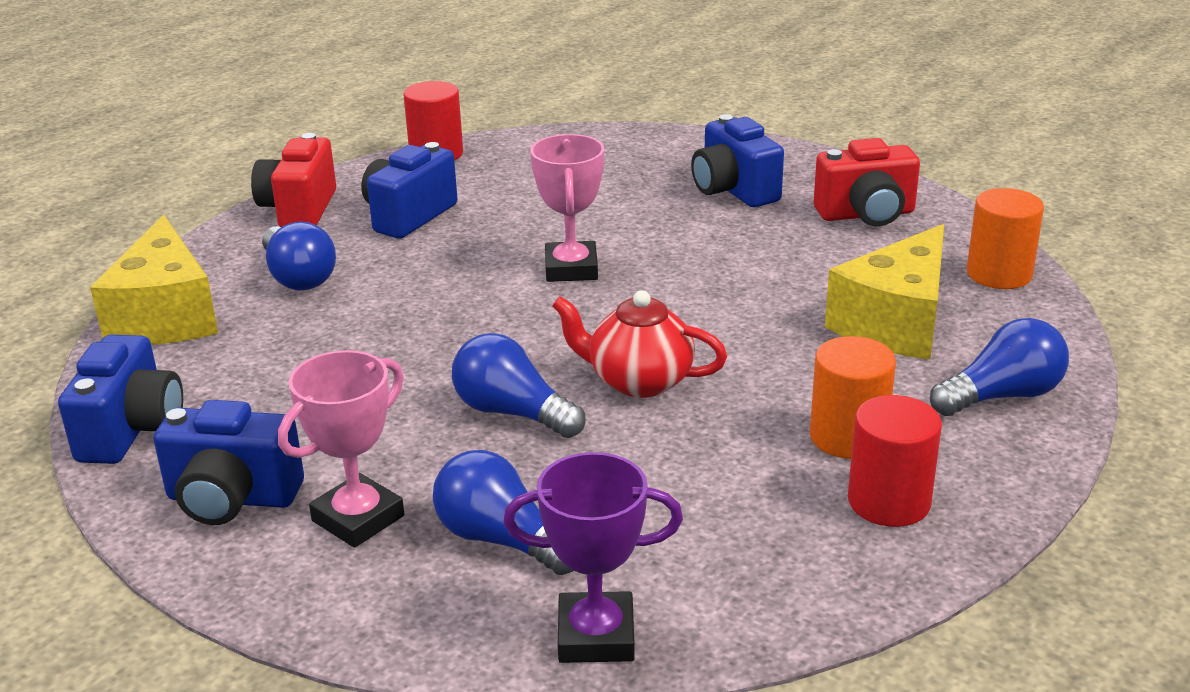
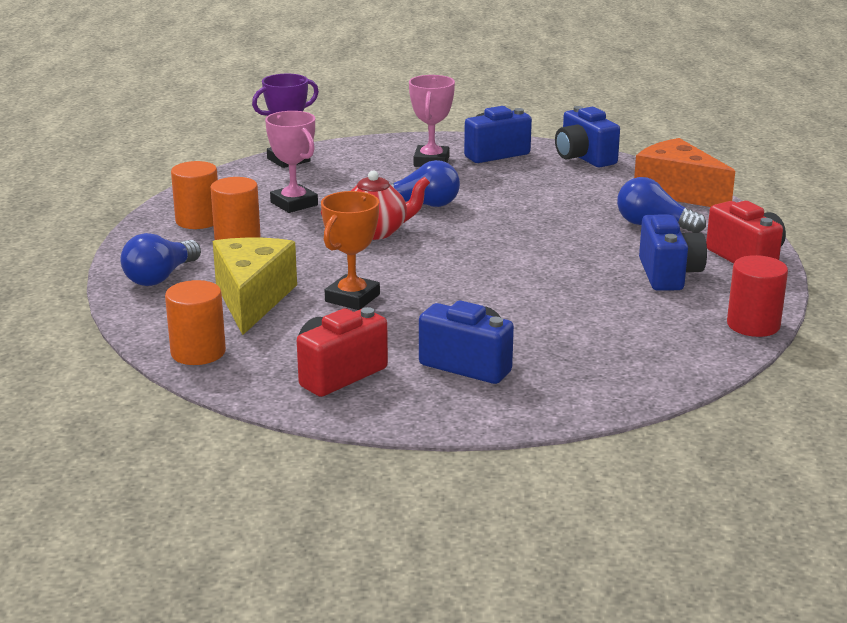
camera: 145 degrees right, 5 degrees down
(165, 316) = (677, 192): yellow cheese -> orange cheese
(501, 540) = (361, 170): blue light bulb -> none
(571, 269) = (501, 273): pink trophy -> pink trophy (294, 204)
(774, 289) = (352, 298): none -> orange trophy
(889, 502) = (198, 221): red cylinder -> orange cylinder

